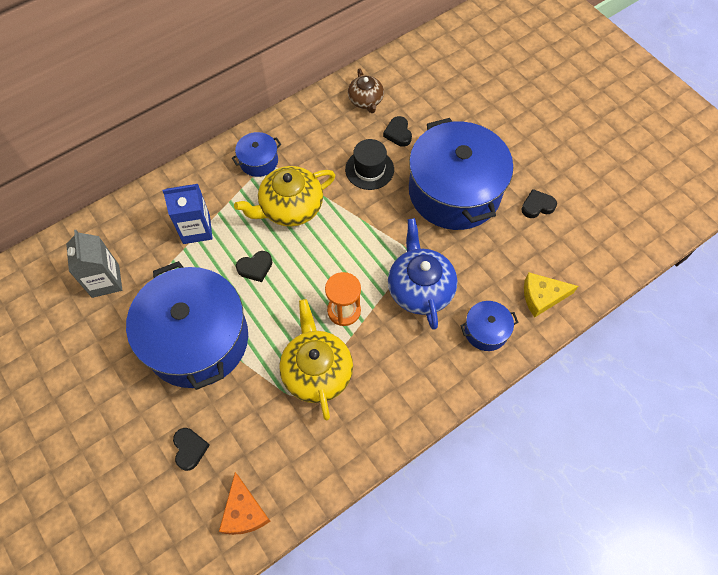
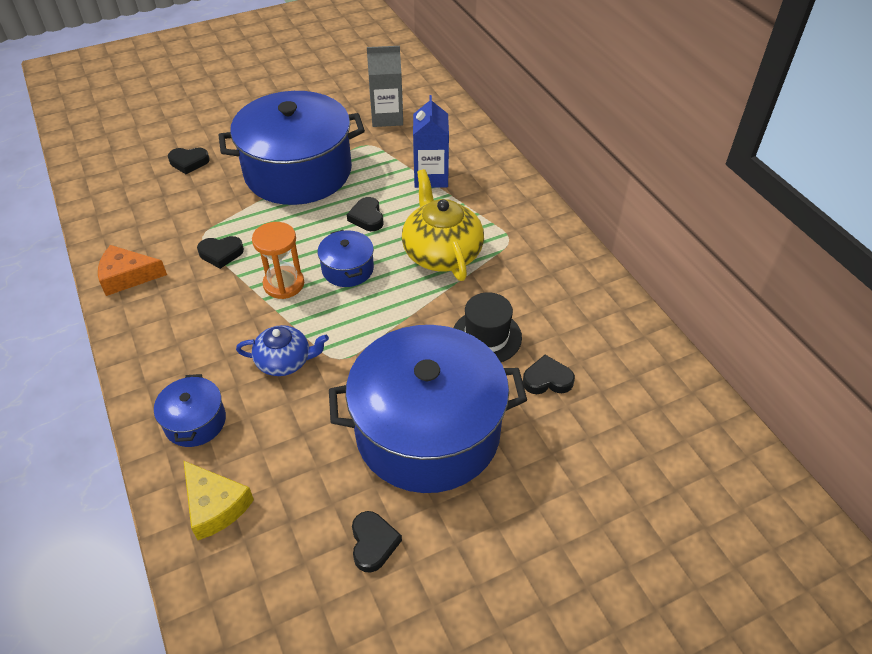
camera: 100 degrees right, 15 degrees down
(244, 511) = (111, 191): orange cheese -> orange cheese (127, 276)
(259, 161) = (518, 231): blue pot -> blue pot (347, 269)
(317, 371) = (221, 253): yellow teapot -> black heart
(366, 100) = (614, 350): brown teapot -> none
(420, 288) = (285, 361): blue teapot -> blue teapot, size x0.62
(542, 296) = (215, 506): yellow cheese -> yellow cheese turned 135 degrees clockwise

